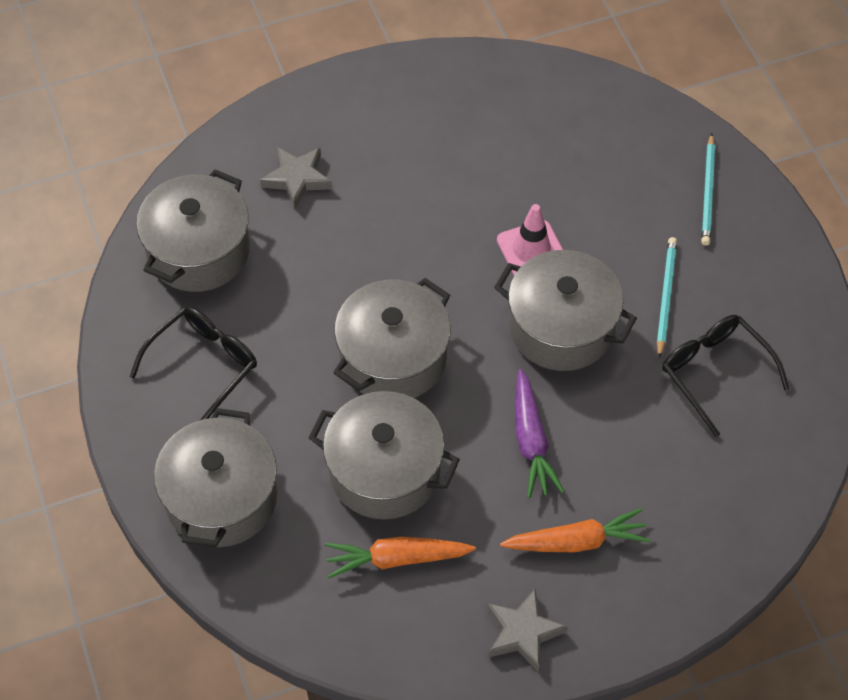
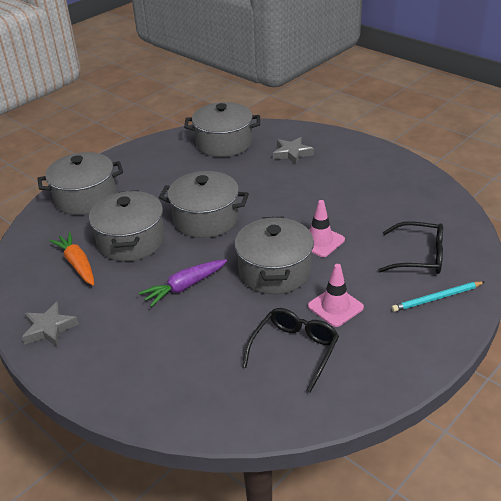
camera: 65 degrees right, 20 degrees down
(204, 365) = (159, 167): black glasses -> black glasses (419, 256)
(576, 541) = (124, 329): orange carrot -> none
(665, 296) = (335, 307): turquoise pencil -> pink traffic cone

